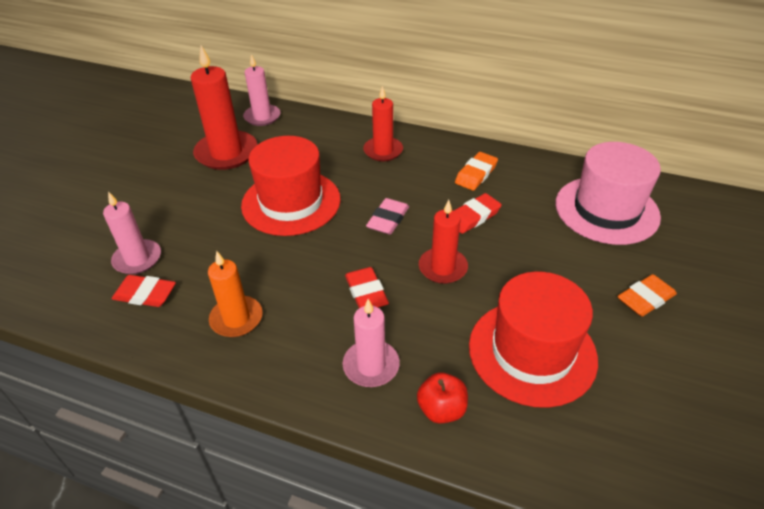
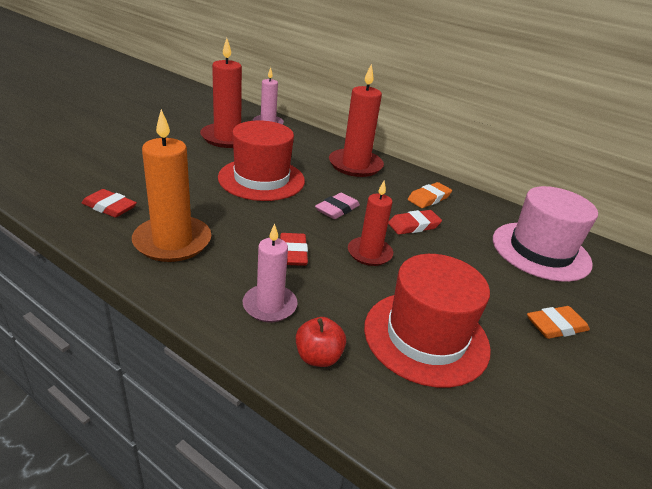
camera: 10 degrees right, 10 degrees down
(137, 259) = (118, 184): pink candle -> none
(236, 319) = (172, 242): orange candle -> orange candle, size x1.58
(383, 151) = (355, 165): red candle -> red candle, size x1.58

